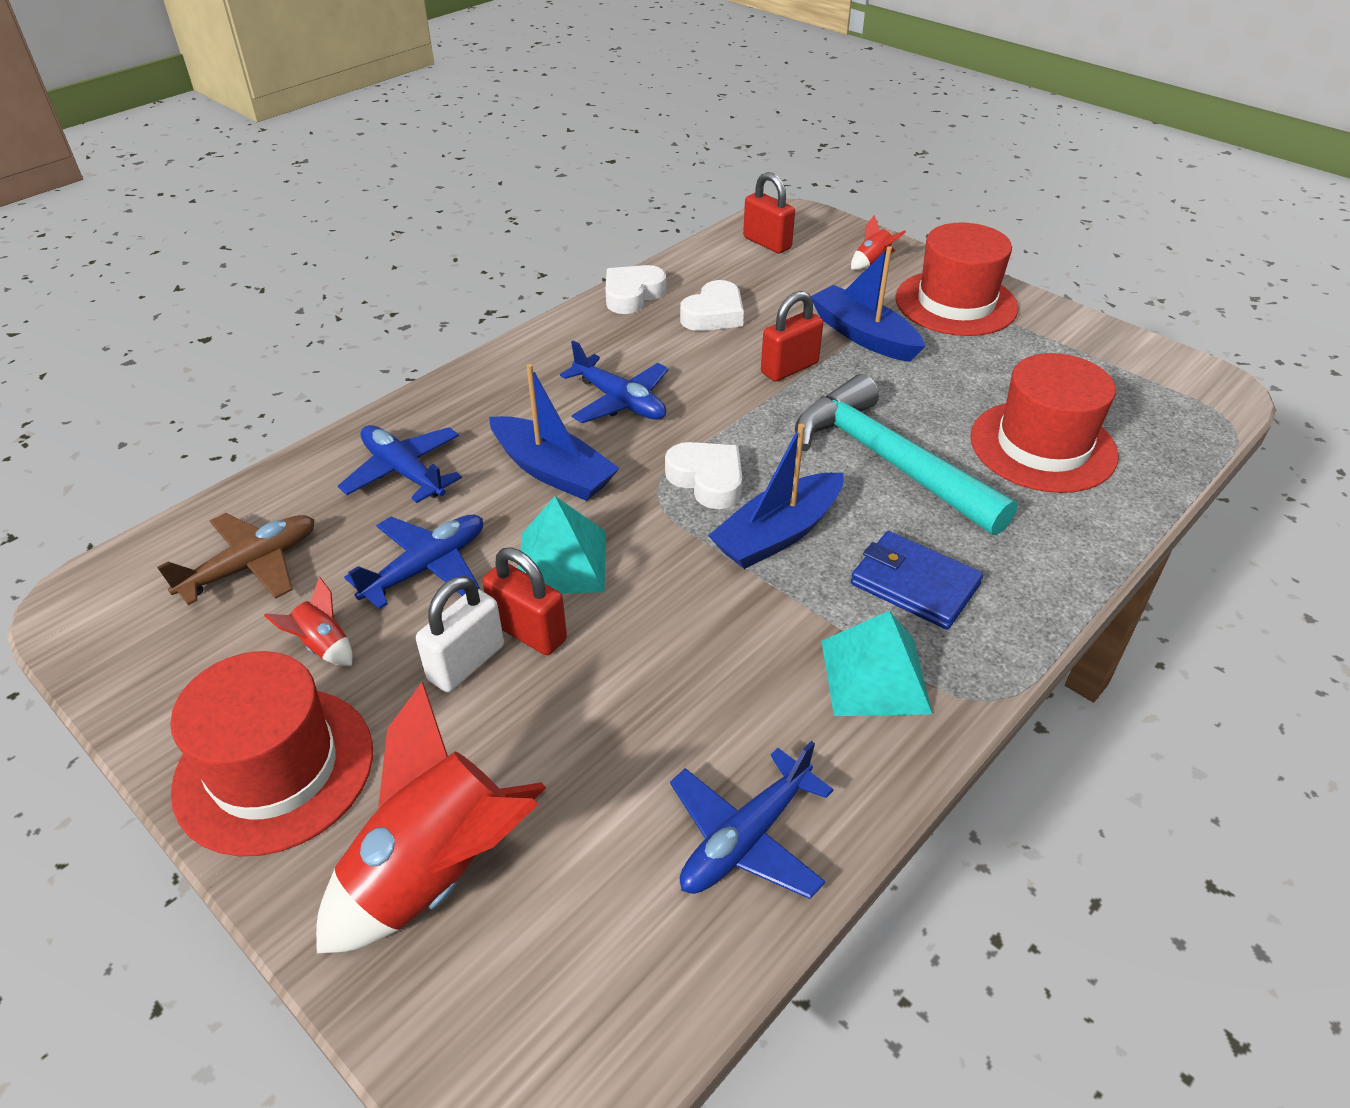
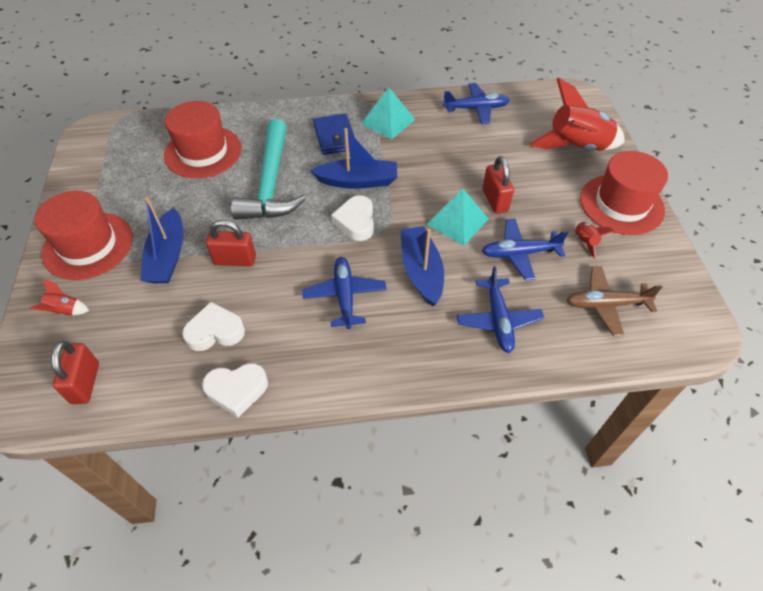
camera: 140 degrees left, 10 degrees up
(466, 663) = (528, 202): white padlock -> none

